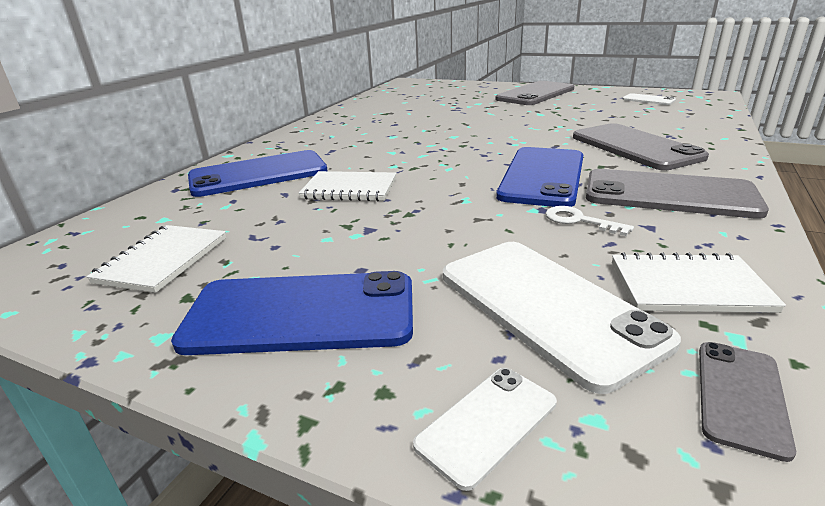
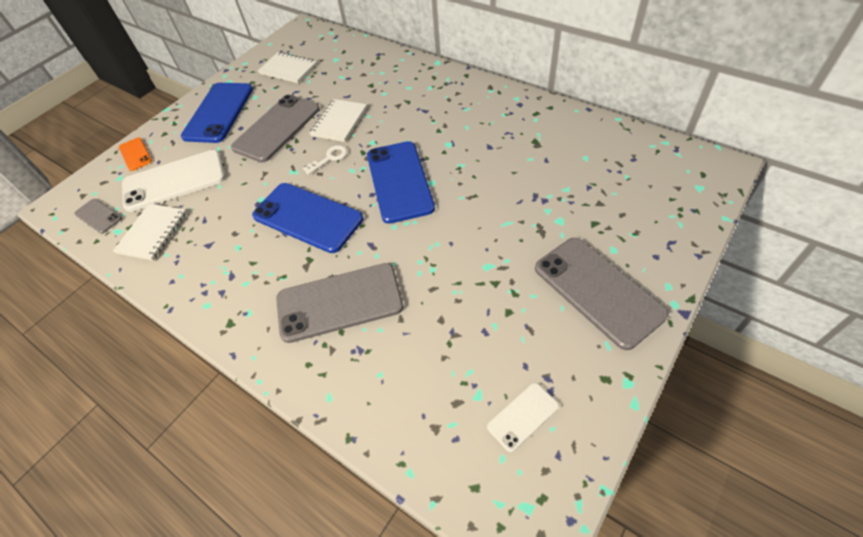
camera: 105 degrees right, 25 degrees up
(258, 174) = (388, 81): blue phone -> blue phone (399, 181)
(487, 424) = (135, 154): white phone -> orange phone
(579, 221) = (234, 215): white key -> white key (329, 158)
(669, 194) = (239, 276): grey phone -> grey phone (277, 128)

